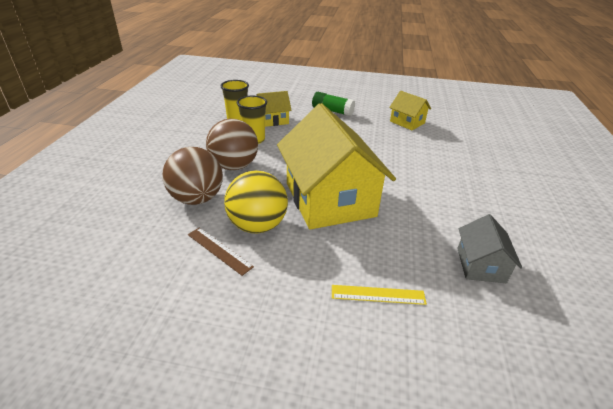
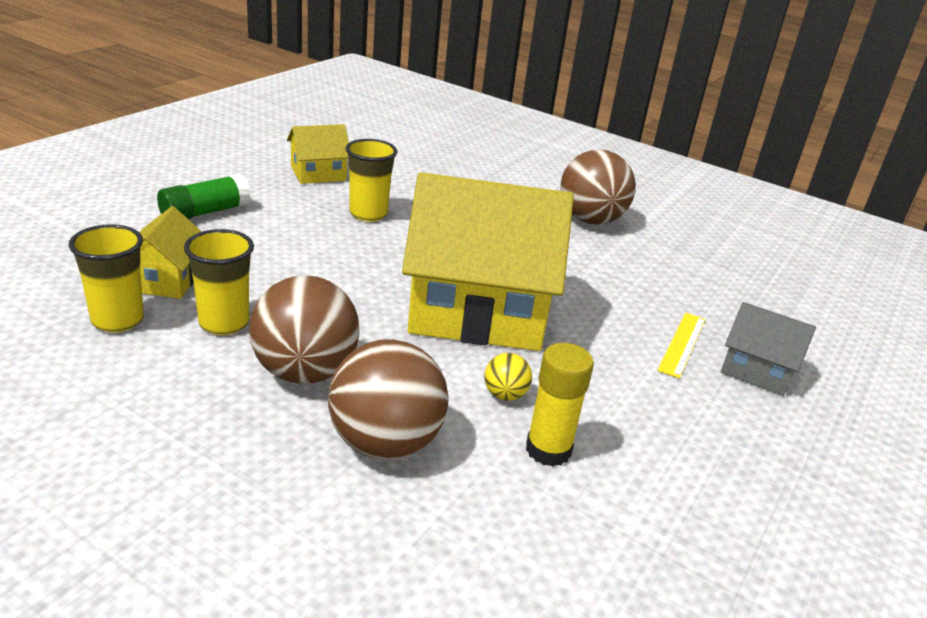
camera: 70 degrees left, 5 degrees down
(219, 250) = (548, 450): brown ruler -> yellow glue stick
(257, 225) = (505, 395): yellow ball -> yellow ball, size x0.45
(386, 144) = (368, 214): none -> yellow cup
(480, 265) = (656, 264): grey house -> grey house (757, 370)
(500, 221) = (590, 220): none -> brown ball

